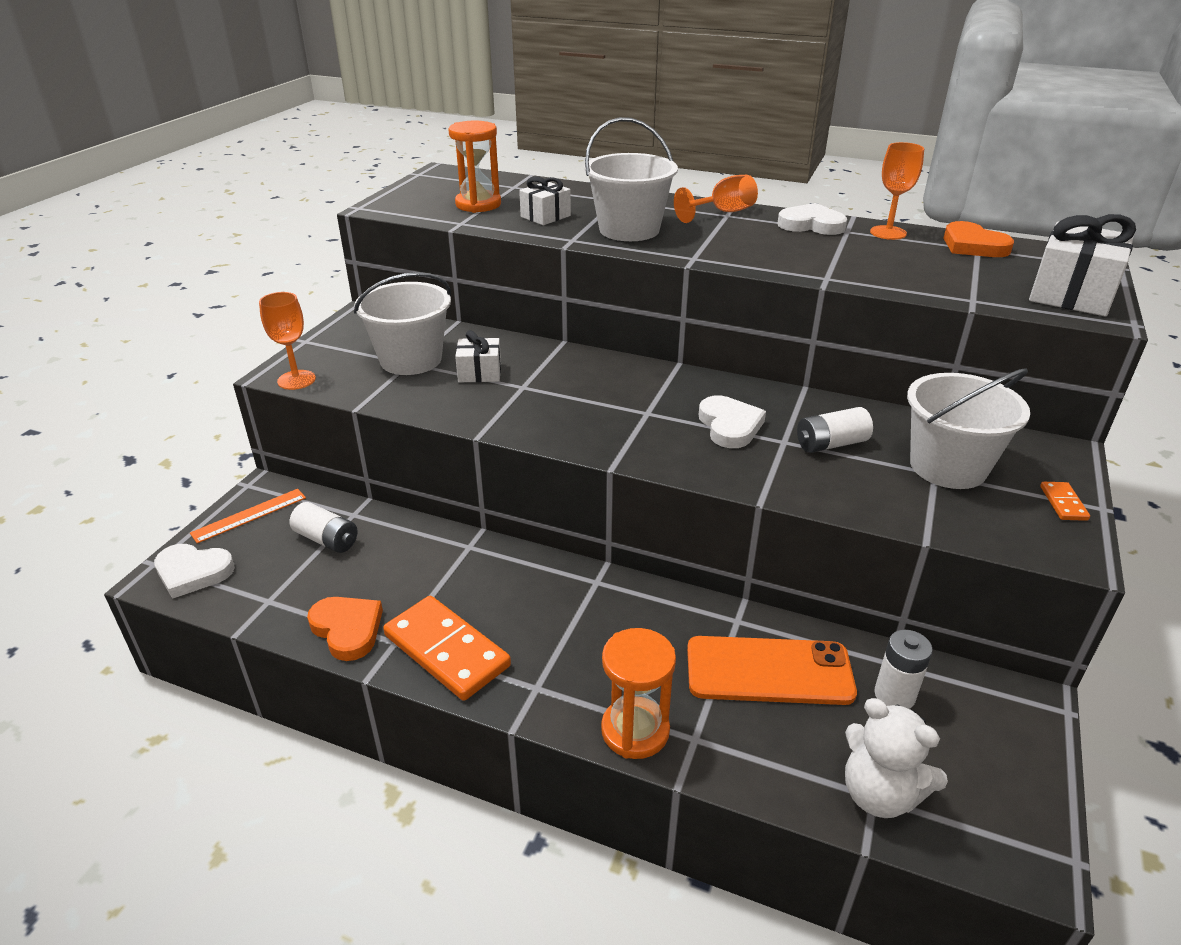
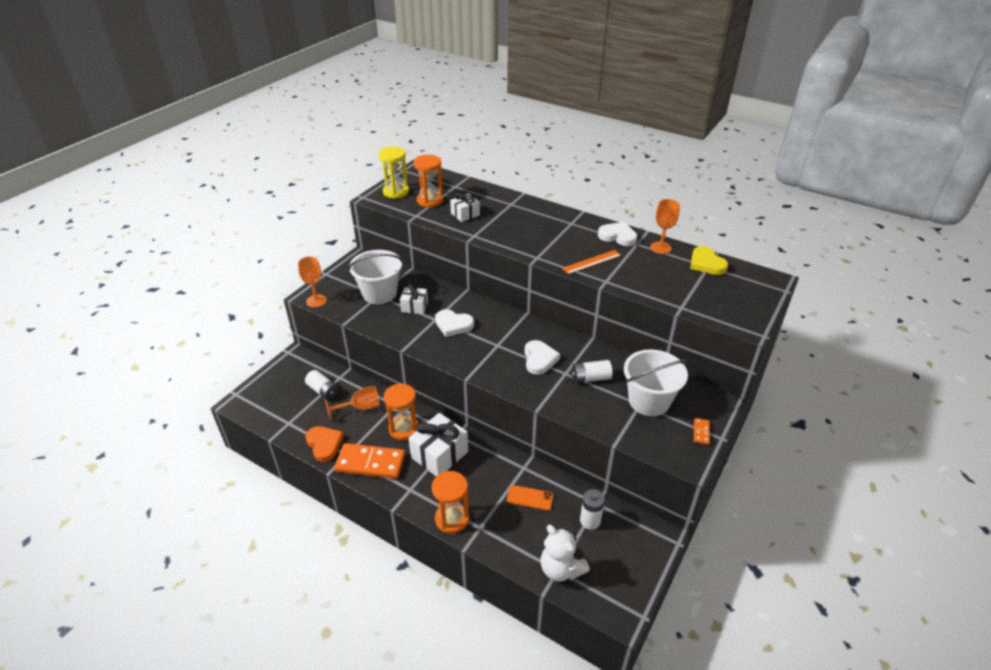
camera: 10 degrees right, 5 degrees up
(193, 572) = (254, 401): white heart -> white heart (453, 325)
(249, 515) = (286, 371): orange ruler -> orange ruler (591, 262)
(415, 198) = (396, 192): none -> yellow hourglass
(446, 651) = (370, 463): orange domino -> orange domino turned 45 degrees counterclockwise
(495, 584) = (404, 429): none -> orange hourglass
(629, 230) = (509, 230): white bucket -> none
(723, 212) = (570, 221): orange goblet -> orange goblet (360, 408)
(769, 671) = (530, 498): orange phone -> orange phone, size x0.53
(973, 246) = (706, 264): orange heart -> yellow heart
(1071, 294) = (742, 309): white gift -> white gift (439, 454)

